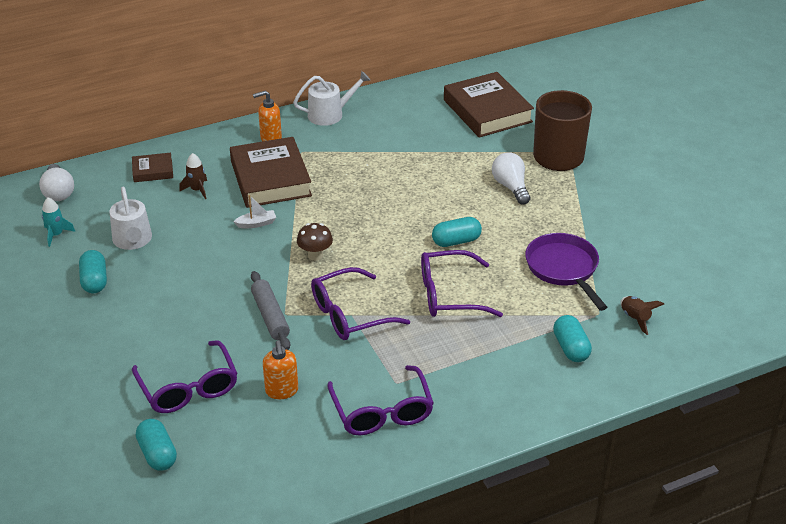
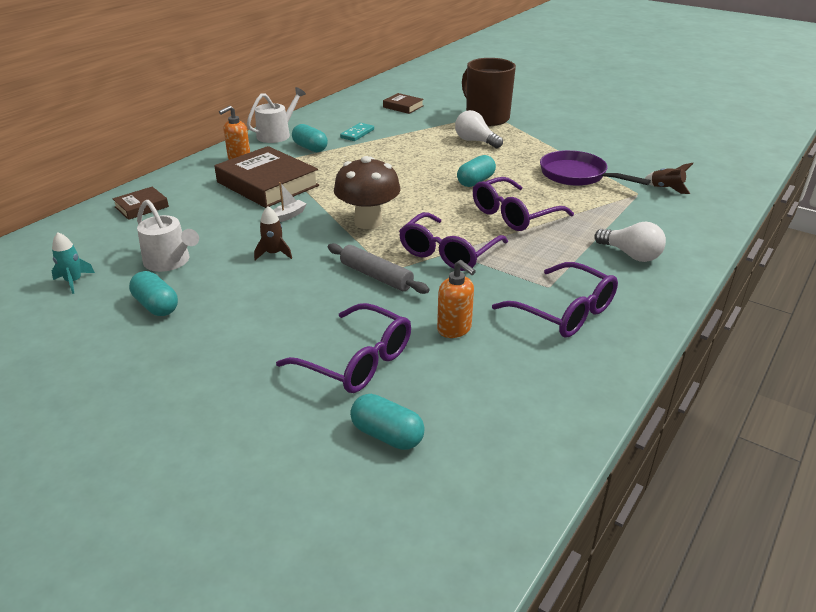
camera: 30 degrees left, 5 degrees down
(58, 192) = (46, 248): white light bulb -> white light bulb (630, 255)
(197, 190) = (202, 208): brown rocket -> brown rocket (273, 254)
(315, 255) = (368, 222): brown mushroom -> brown mushroom, size x1.76
(405, 137) = (357, 134): none -> turquoise domino
(487, 111) = (403, 106): brown book -> brown book, size x0.49
(571, 348) = (649, 219): turquoise capsule -> turquoise capsule (310, 148)

